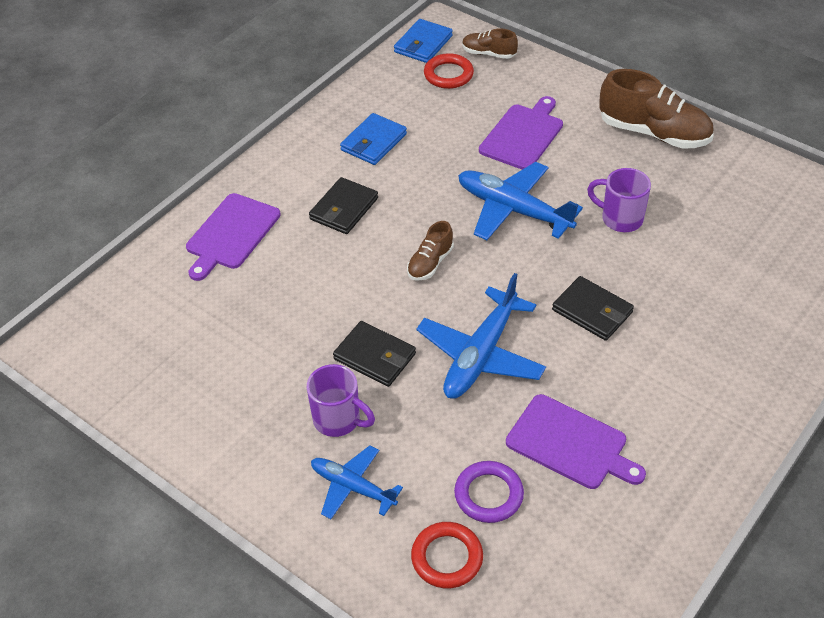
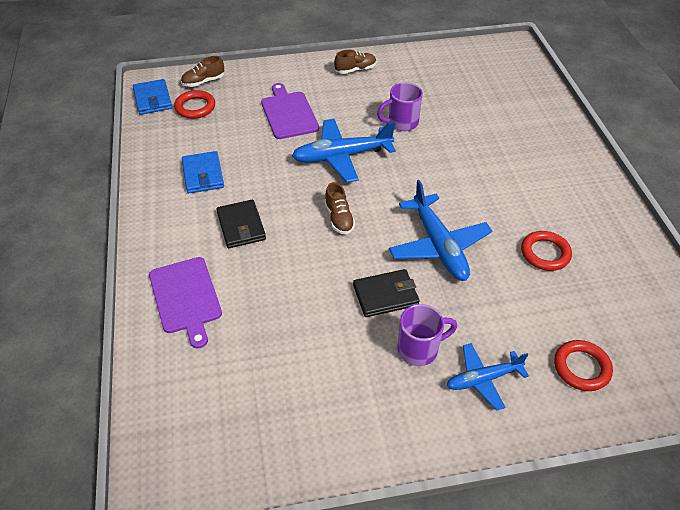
camera: 50 degrees left, 0 degrees up
(488, 494) = (550, 315): purple ring -> none
(570, 444) = (545, 253): purple cutting board -> red ring
(592, 311) = (457, 179): black wallet -> none
(653, 133) = (355, 70): brown shoe -> brown shoe, size x0.52

